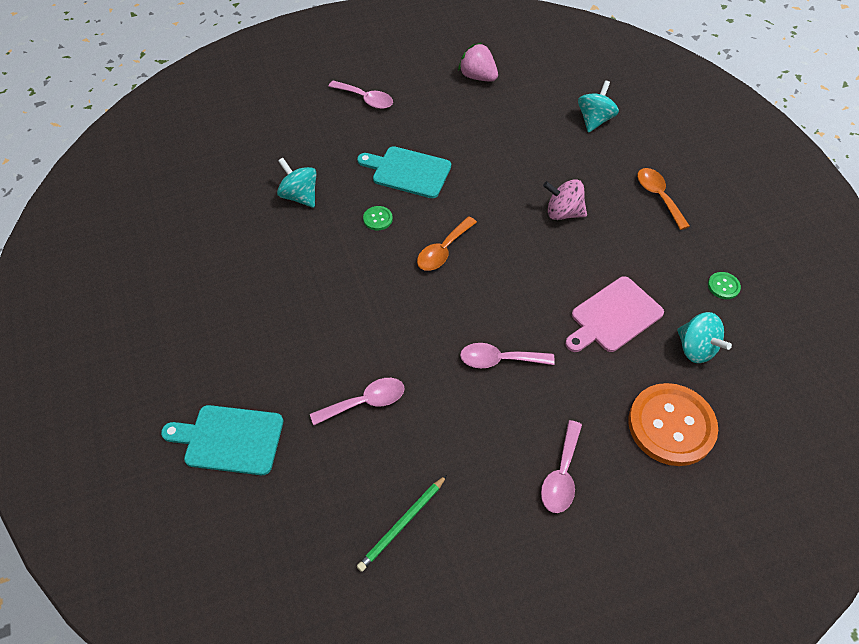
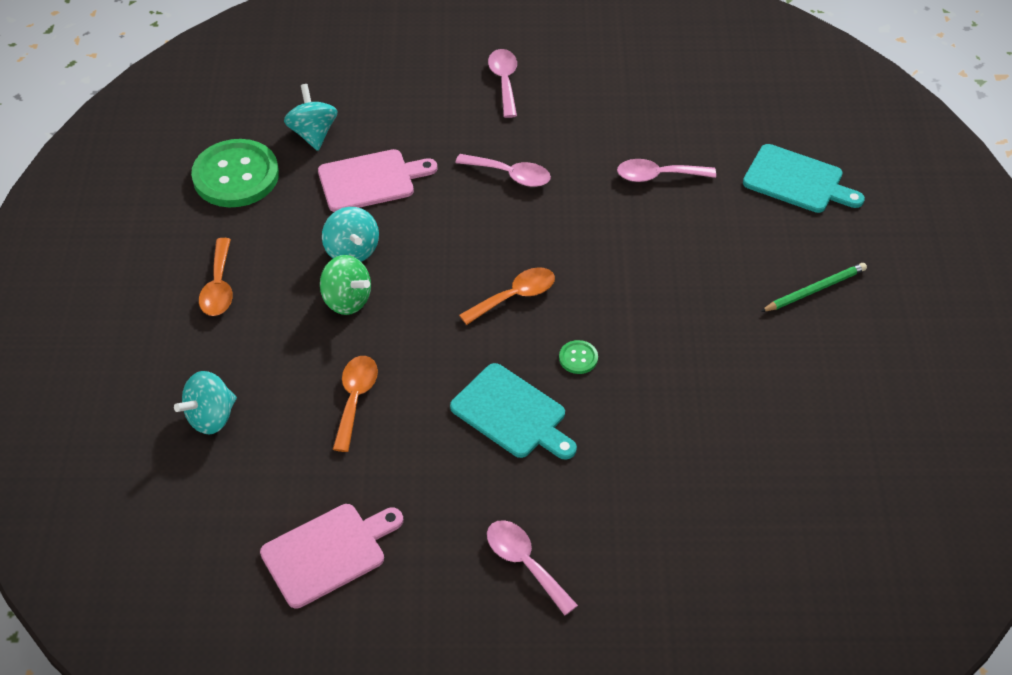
camera: 160 degrees left, 5 degrees down
(300, 196) = (670, 420): turquoise spinning top -> turquoise spinning top (352, 251)
(402, 524) = (655, 86): green pencil -> green pencil (815, 289)
(478, 77) = (328, 552): pink strawberry -> pink cutting board
(514, 153) = (355, 399): none -> orange spoon
(561, 475) = (504, 81): pink spoon -> pink spoon turned 45 degrees counterclockwise
(563, 213) = (347, 300): pink spinning top -> green spinning top
(671, 425) = (385, 87): orange button -> none
(723, 286) = (236, 176): green button -> green button, size x2.44

